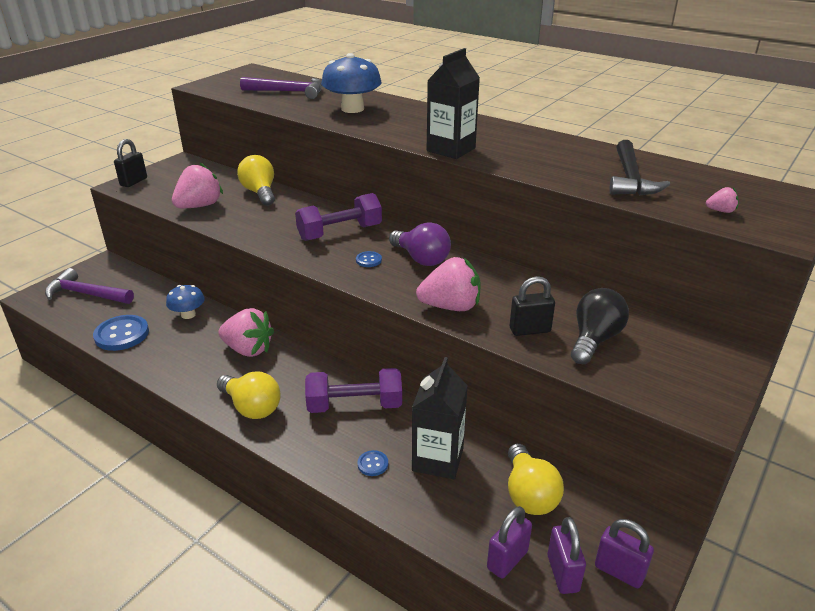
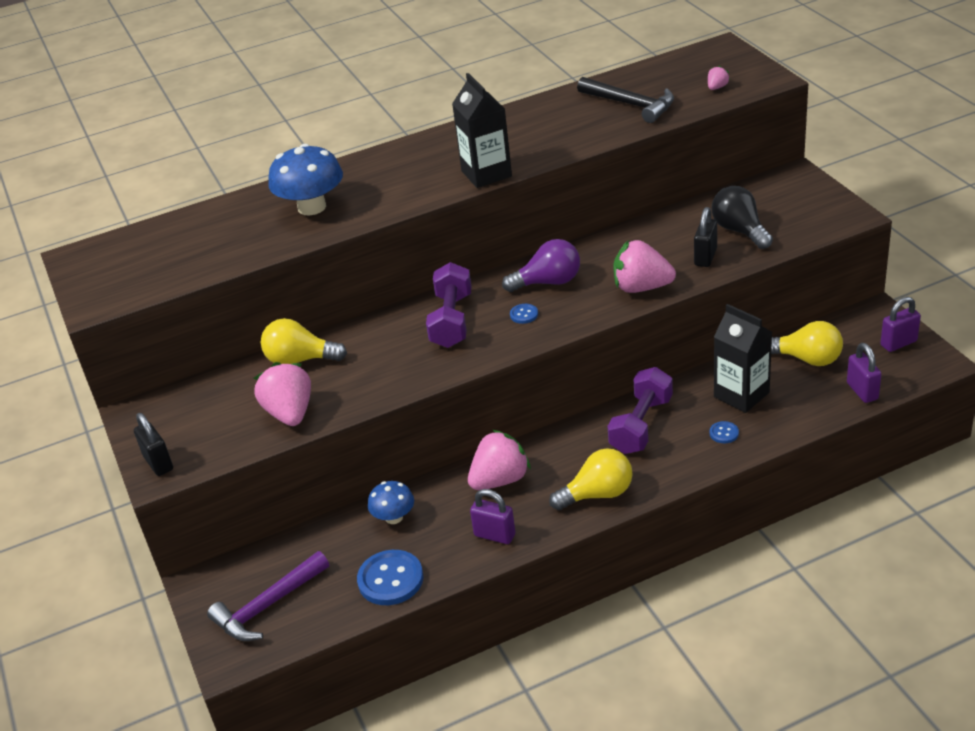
camera: 55 degrees left, 5 degrees up
(289, 92) = (202, 241): purple hammer -> none
(450, 306) = (641, 287): pink strawberry -> pink strawberry turned 105 degrees counterclockwise
(563, 573) = (887, 369): purple padlock -> purple padlock (494, 535)

